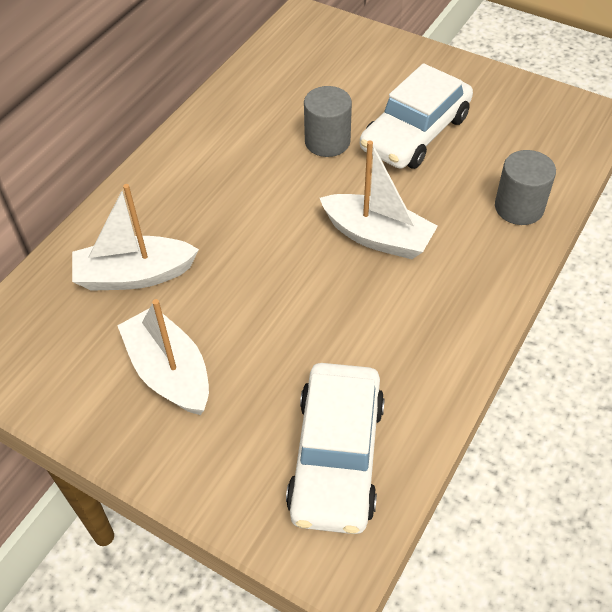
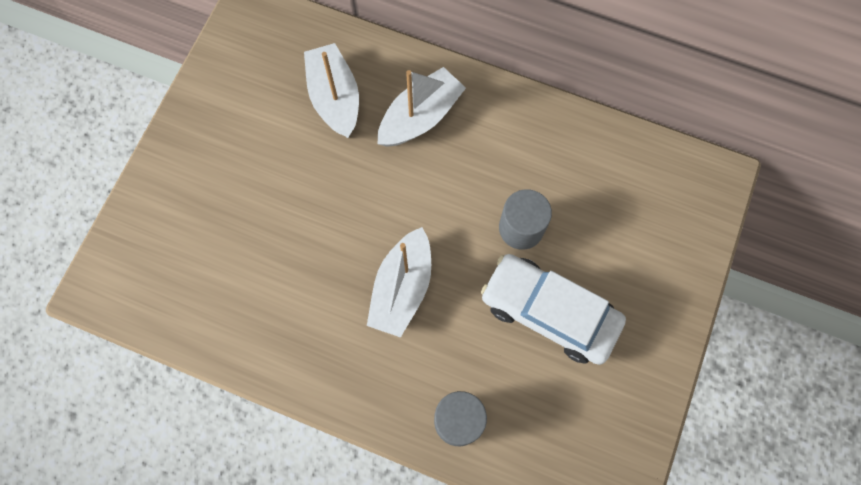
camera: 80 degrees right, 20 degrees up
(169, 372) = (243, 146): white boat -> white boat (420, 117)
(336, 456) = (176, 280): white car -> none

